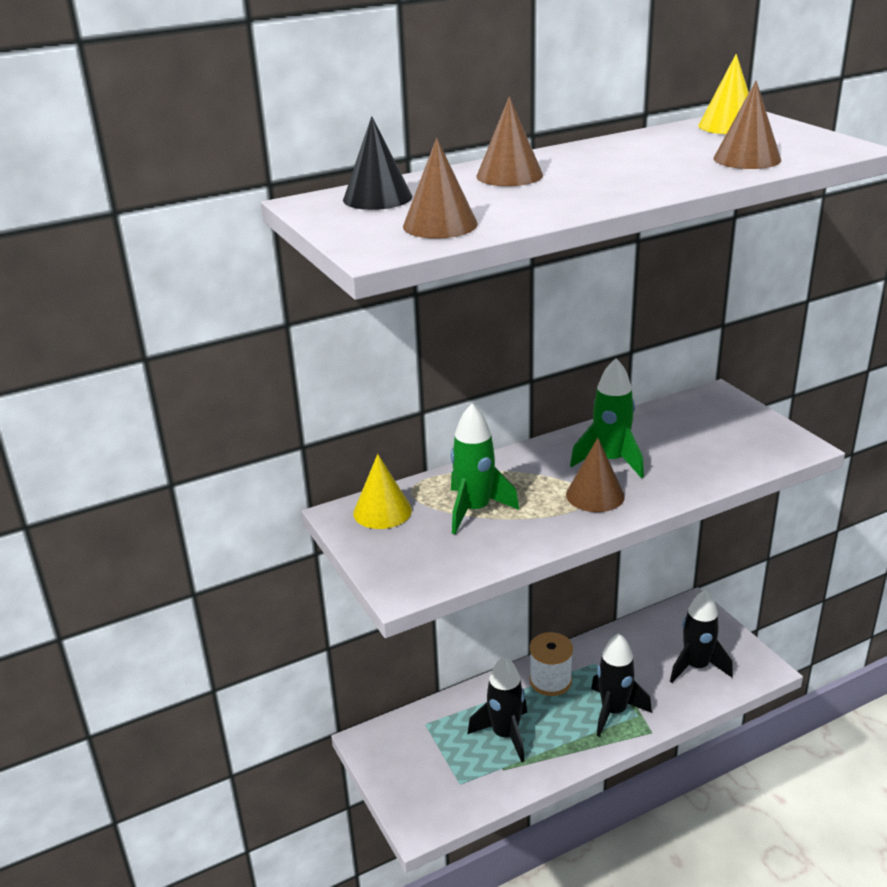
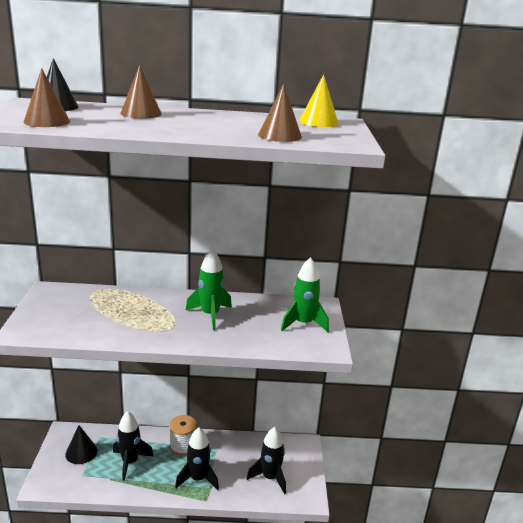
camera: 25 degrees right, 5 degrees down
(382, 511) = (66, 295): yellow cone -> none
(424, 755) = (81, 452): none -> black cone
(475, 510) = (107, 311): green rocket -> green rocket (303, 324)
(595, 495) = (176, 328): brown cone -> none

